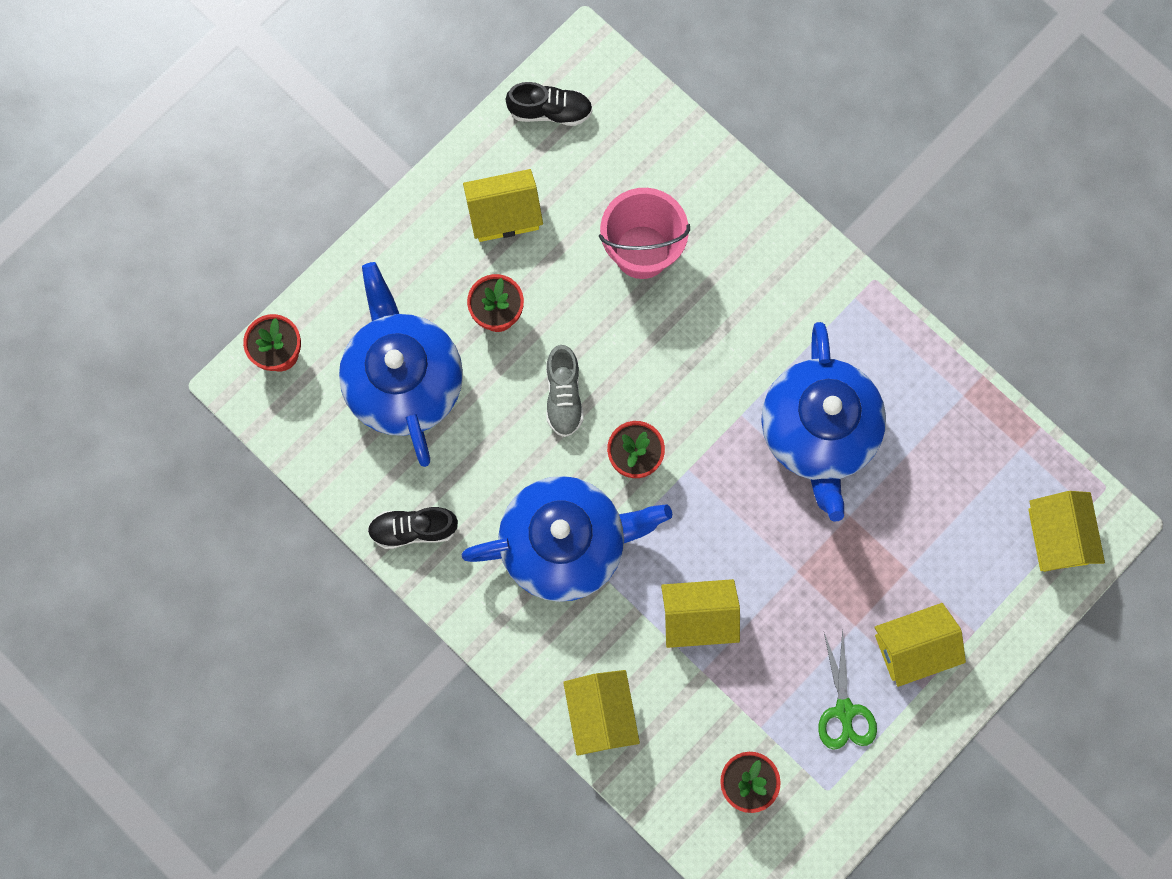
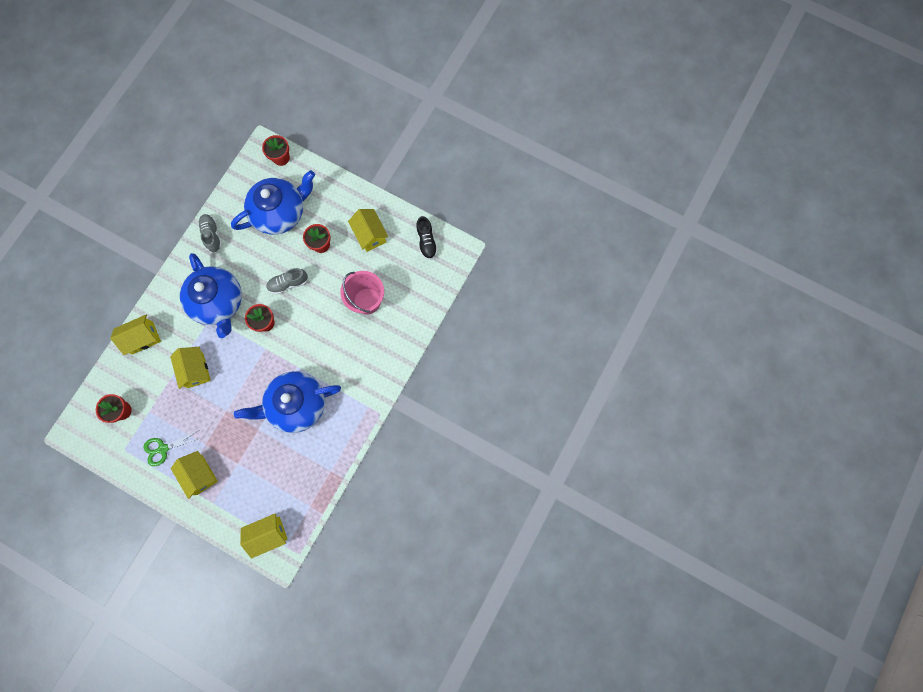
camera: 75 degrees right, 0 degrees up
(413, 529) = (212, 235): black shoe -> grey shoe

